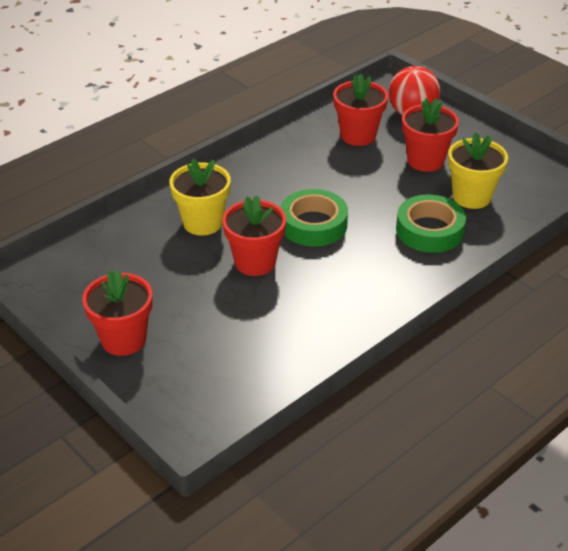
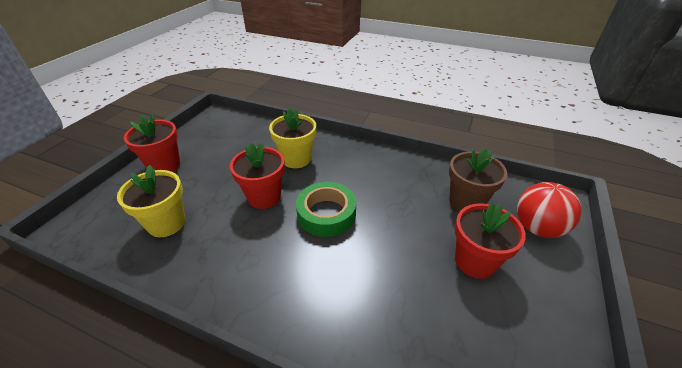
camera: 65 degrees right, 0 degrees up
(358, 135) = (466, 202): red flower pot -> brown flower pot
(429, 230) = (367, 300): green tape -> none
(471, 197) = (449, 323): yellow flower pot -> yellow flower pot (166, 223)

